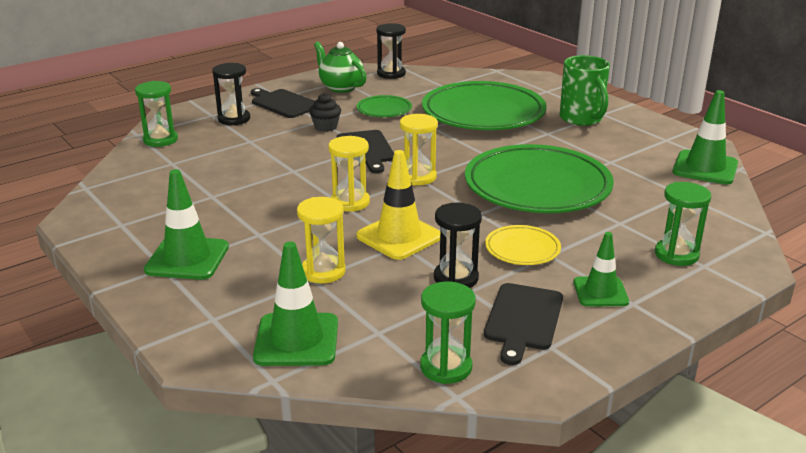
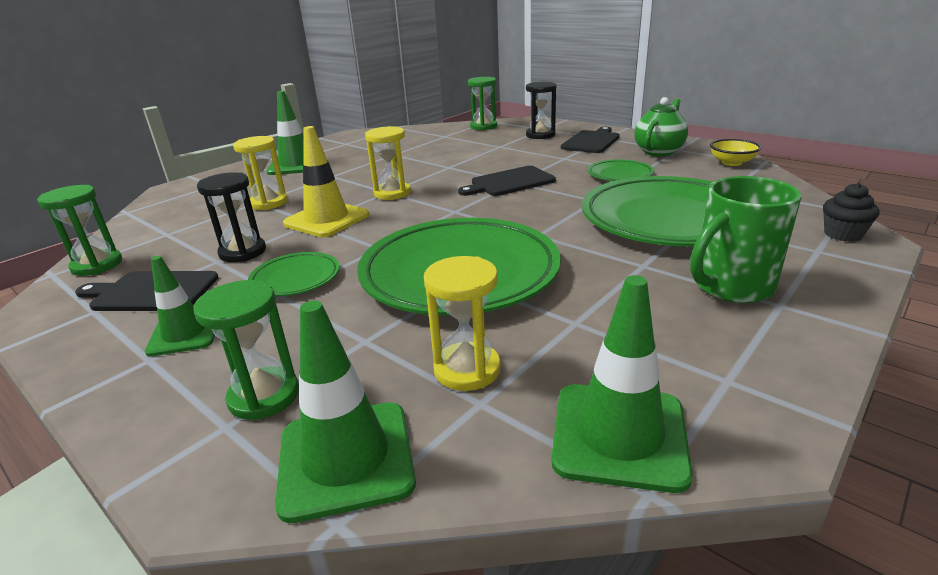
camera: 80 degrees right, 0 degrees up
(296, 340) = (172, 210): green traffic cone -> green traffic cone (346, 459)
(326, 127) = (551, 162): black cupcake -> black cupcake (843, 234)
(391, 74) = (732, 163): black hourglass -> yellow bowl
(418, 177) = (457, 210): yellow hourglass -> yellow hourglass (467, 369)
(522, 249) = (295, 278): yellow plate -> green plate

